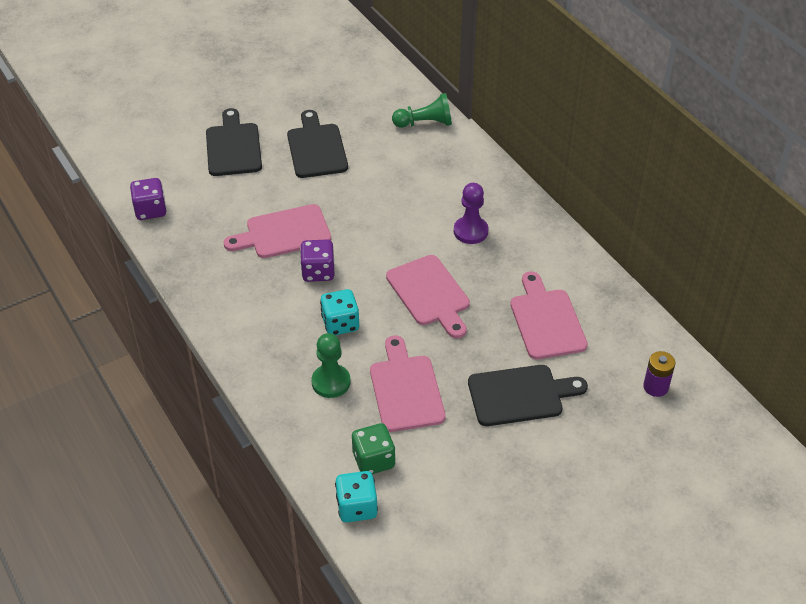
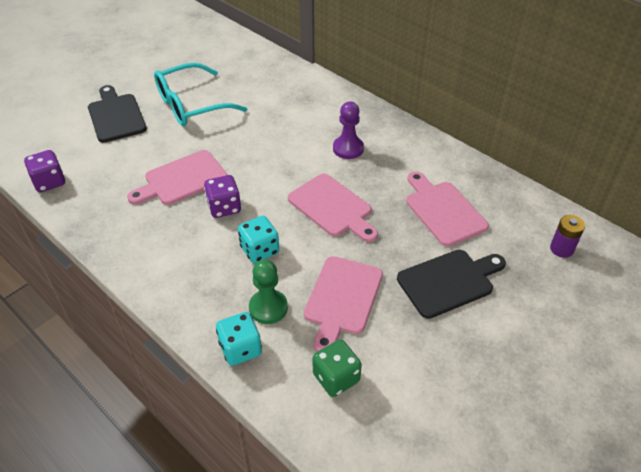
camera: 15 degrees left, 0 degrees up
(316, 148) = (191, 105): black cutting board -> turquoise glasses
(357, 507) = (336, 433): turquoise dice -> turquoise dice (240, 349)
(405, 389) = (342, 299): pink cutting board -> pink cutting board turned 135 degrees counterclockwise
(425, 123) = (278, 72): green pawn -> none

